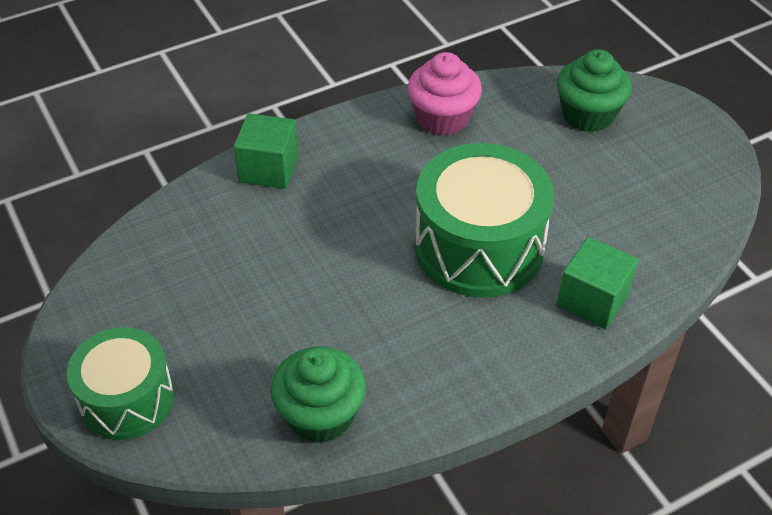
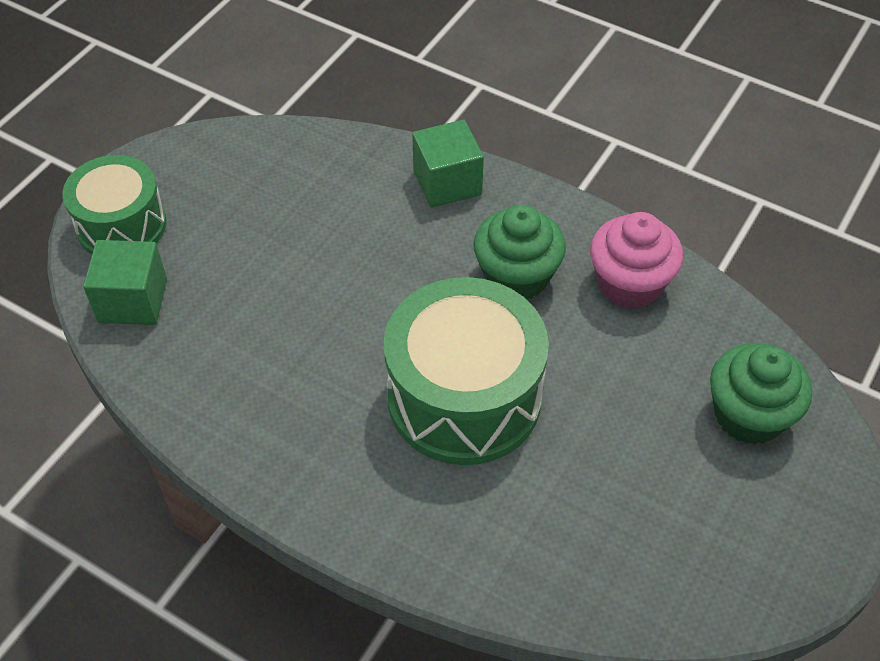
camera: 60 degrees right, 5 degrees up
(320, 415) = (176, 365): green cupcake -> green cupcake (516, 276)
(592, 300) = (457, 533): green cube -> green cube (133, 301)

